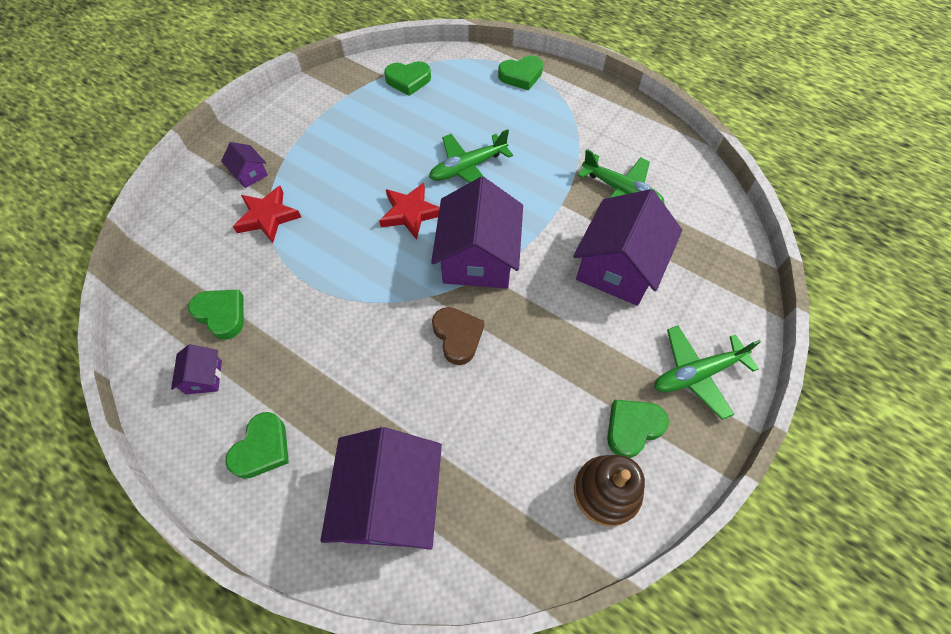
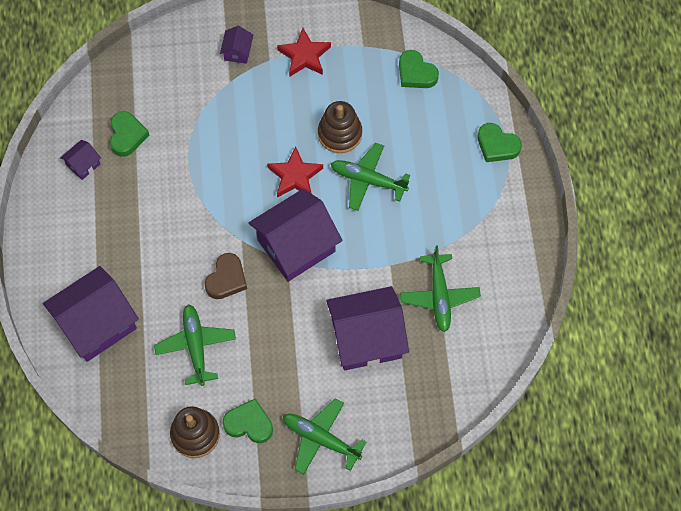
camera: 50 degrees right, 5 degrees up
(262, 448) = (70, 233): green heart -> none
(268, 217) = (215, 95): red star -> red star (304, 56)
(406, 158) = (340, 134): none -> brown stacking toy
(504, 416) = (196, 346): none -> green plane

